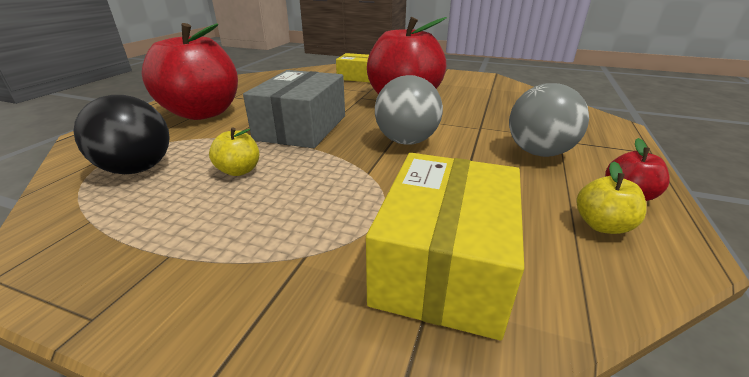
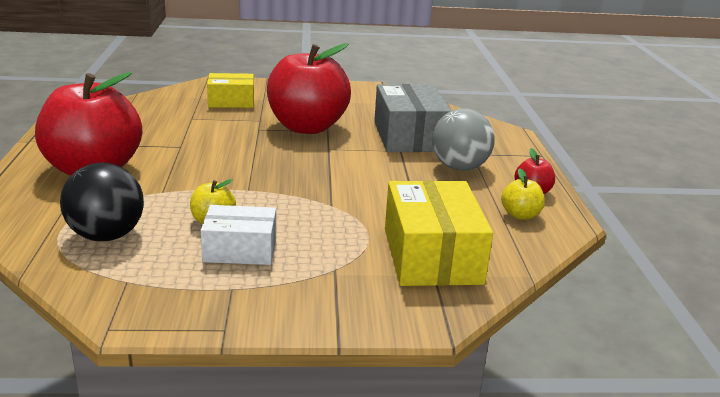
camera: 25 degrees left, 5 degrees down
(230, 207) = (240, 250): none -> white box
(301, 127) = (228, 172): grey box -> grey box (409, 136)
(406, 141) = (343, 172): grey ball -> none

